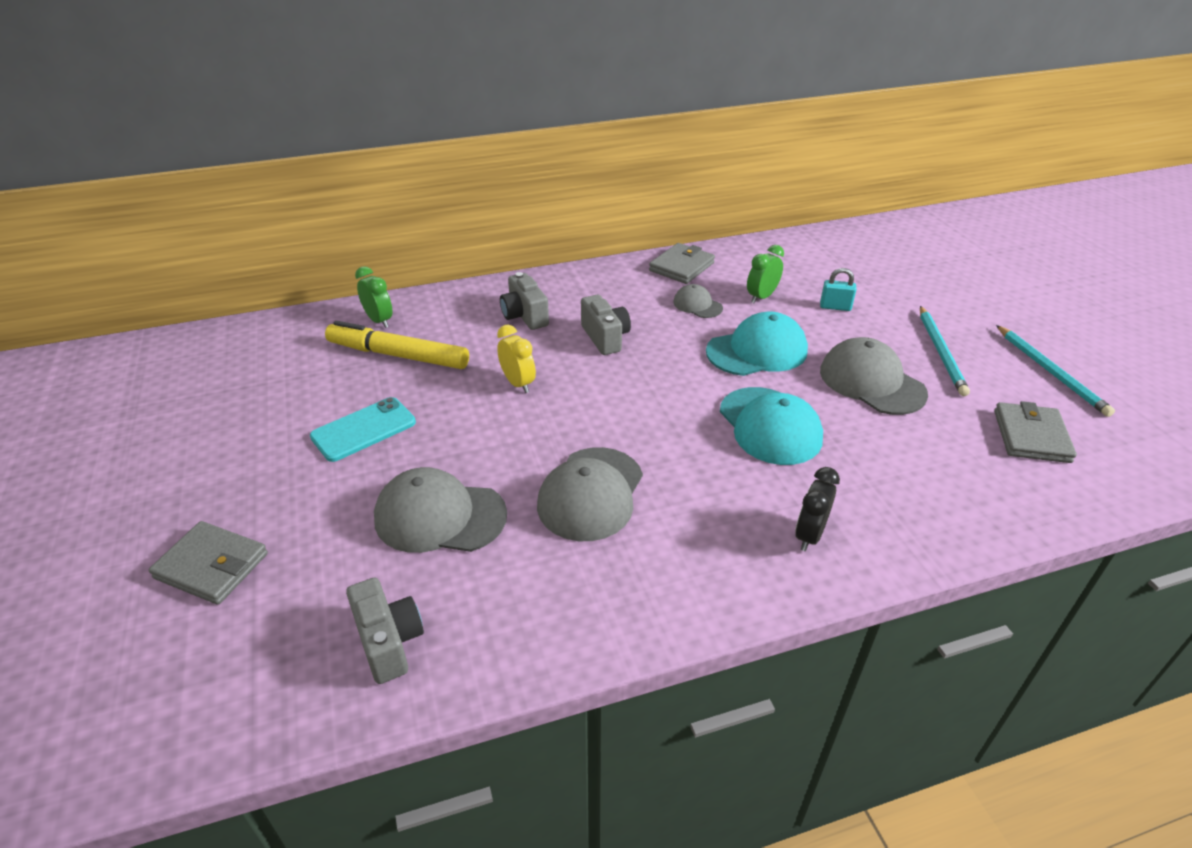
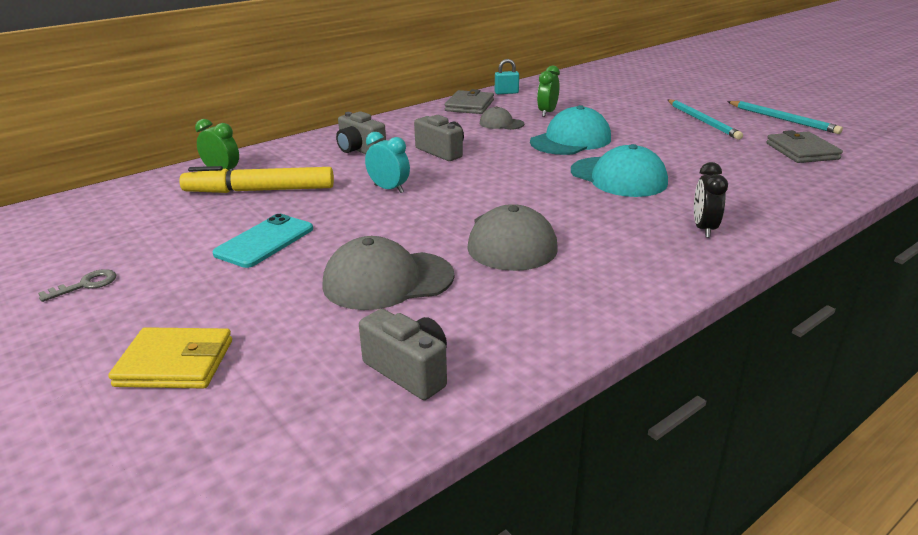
camera: 20 degrees left, 10 degrees down
(194, 446) = (86, 285): none -> grey key
(211, 566) = (175, 363): grey wallet -> yellow wallet
(518, 383) = (389, 189): yellow clock -> turquoise clock
(835, 307) = (607, 110): turquoise padlock -> turquoise padlock (506, 93)
(871, 382) = (670, 143): grey cap -> none

